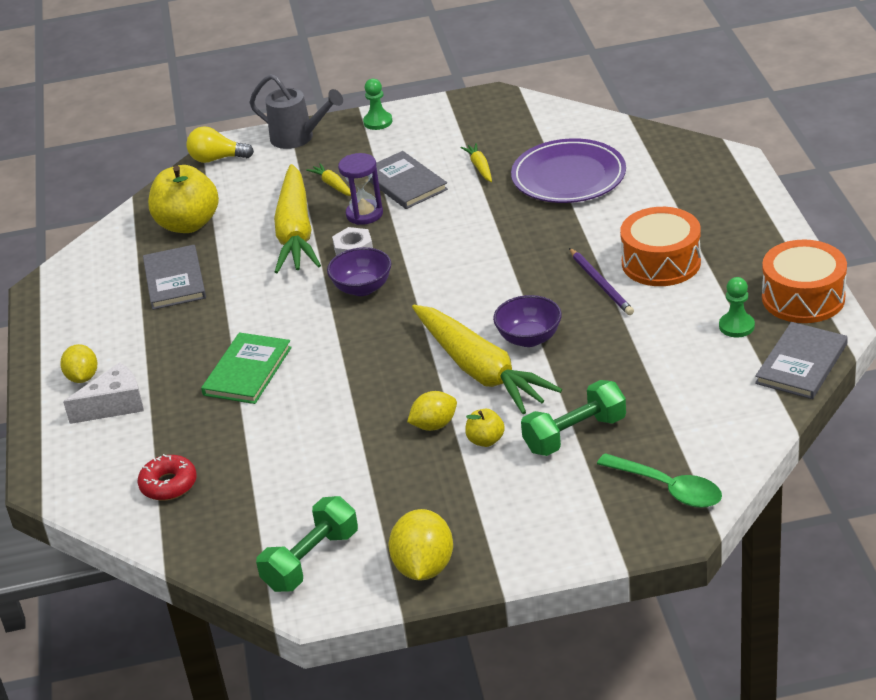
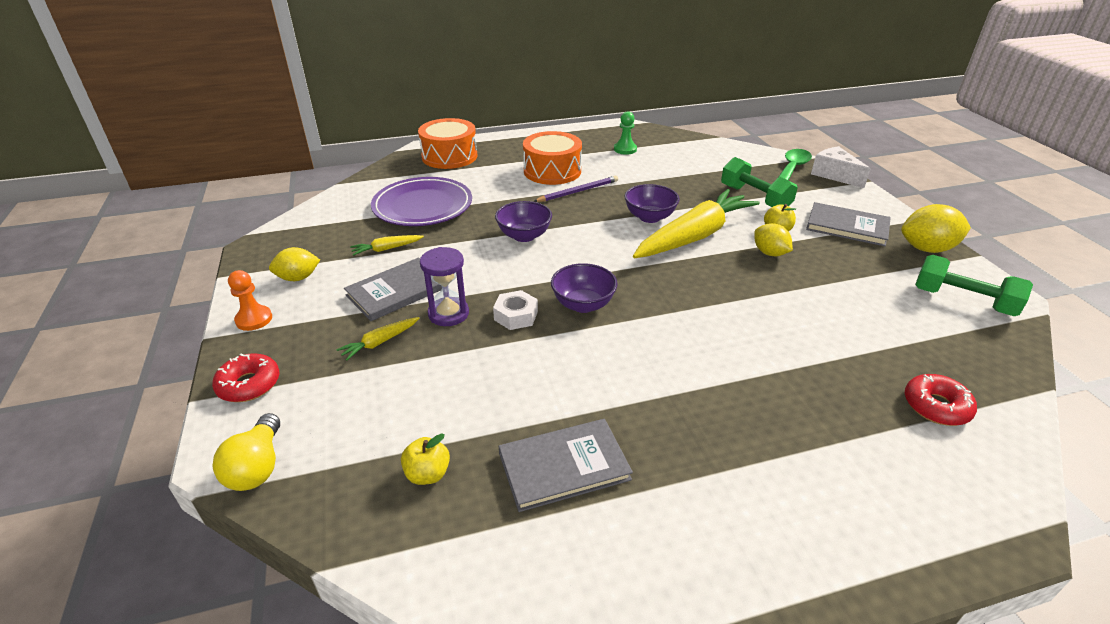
camera: 100 degrees left, 0 degrees up
(83, 377) = (794, 535): yellow lemon -> yellow lemon (298, 278)
(114, 405) = (835, 484): white cheese -> white cheese (834, 175)
(188, 224) = (428, 474): yellow apple -> yellow apple, size x0.47
(247, 371) = (733, 370): green book -> none
(296, 232) = (472, 362): yellow carrot -> none
(298, 138) = (249, 384): grey watering can -> red donut
(378, 122) = (254, 319): green pawn -> orange pawn
(495, 248) = (524, 236): none -> purple bowl
(801, 363) = (659, 134): grey book -> grey book (847, 227)
(803, 298) = (594, 132): orange drum -> orange drum (449, 156)

